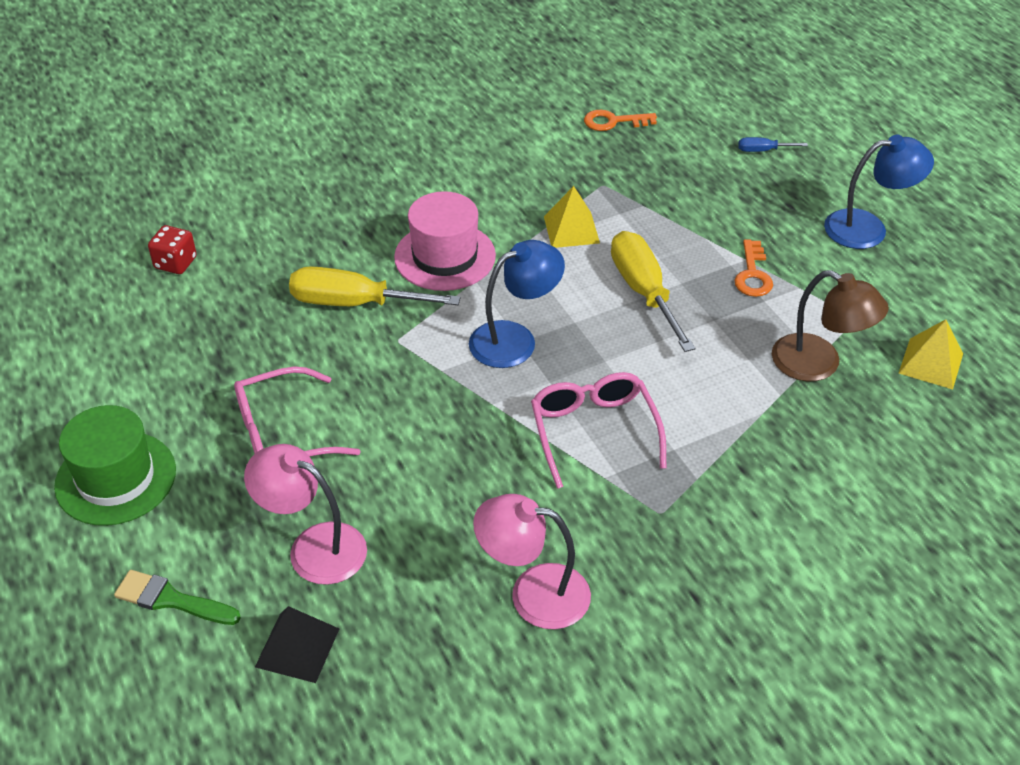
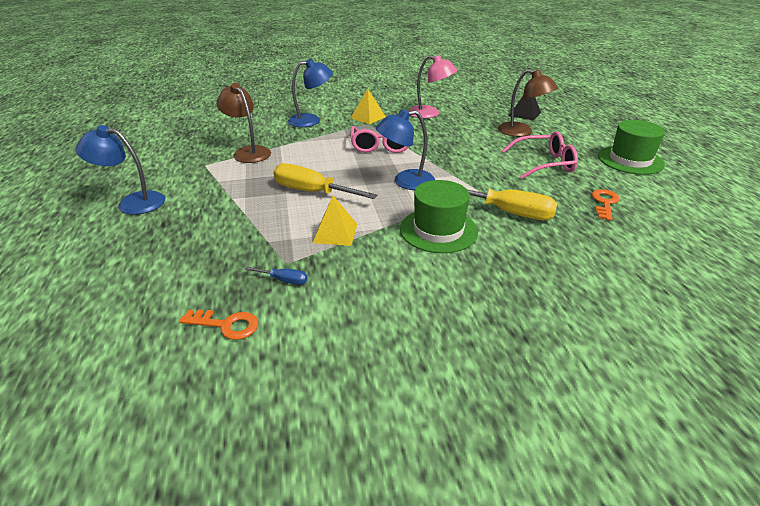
camera: 165 degrees left, 10 degrees down
(171, 600) = (581, 127): green brush -> none
(175, 263) = (659, 258): red dice -> none
(313, 547) = (521, 132): pink lamp -> brown lamp
(445, 256) = (438, 230): pink hat -> green hat
(644, 291) = (312, 192): yellow screwdriver -> yellow screwdriver turned 120 degrees clockwise
(753, 274) = (237, 190): orange key -> orange key (604, 203)
(763, 150) = (126, 268): blue screwdriver -> blue screwdriver (284, 280)
(788, 501) = (311, 120): none -> blue lamp
(931, 363) = (193, 145): yellow pyramid -> yellow pyramid (368, 117)

